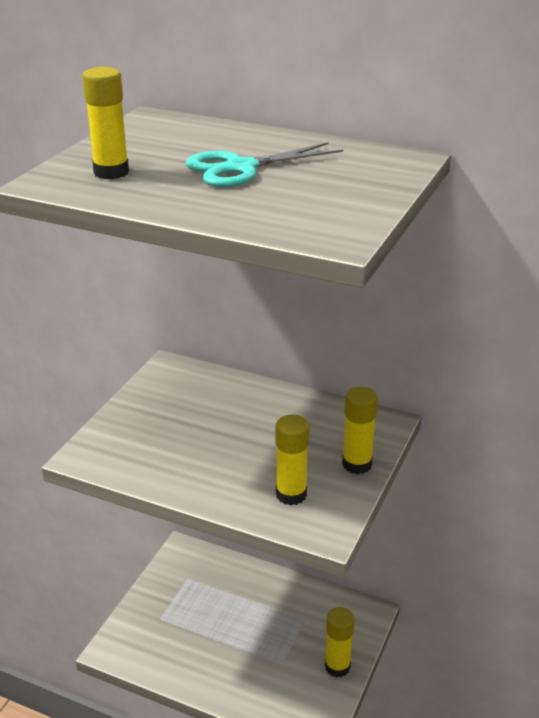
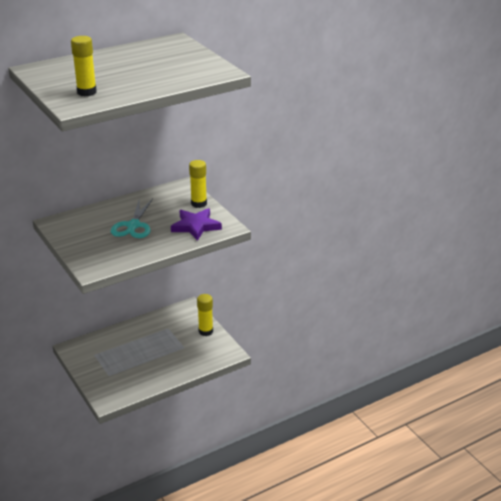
camera: 55 degrees left, 0 degrees up
(241, 168) = (130, 68): turquoise scissors -> turquoise scissors (133, 225)
(291, 494) = (196, 226): yellow glue stick -> purple star

